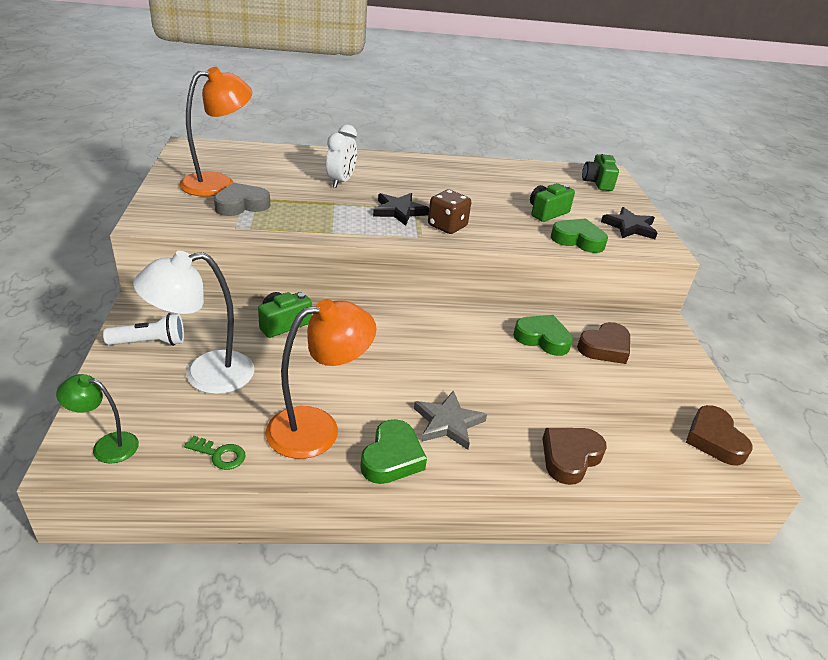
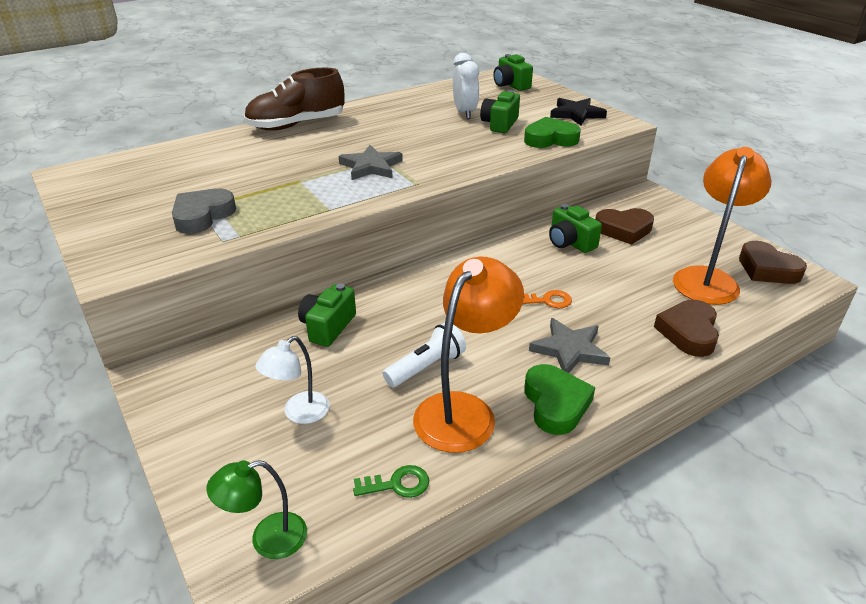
camera: 25 degrees left, 0 degrees up
(150, 343) = (202, 408): white flashlight -> white flashlight (426, 367)
(205, 375) = (299, 413): white lamp -> white lamp, size x0.56
(218, 183) = (150, 202): orange lamp -> orange lamp (707, 278)
(341, 182) = (282, 158): white clock -> white clock (464, 113)
(379, 160) = (296, 125): none -> brown shoe
(399, 211) = (371, 167): black star -> grey star
(447, 226) = (430, 165): brown dice -> none
(471, 377) = (548, 300): none -> orange key
(542, 339) = (570, 242): green heart -> green camera
(605, 348) = (623, 230): brown heart -> brown heart turned 60 degrees clockwise

